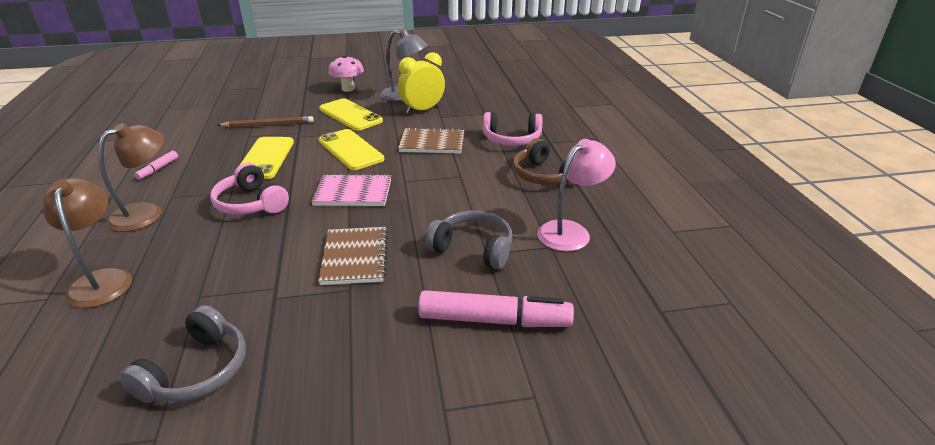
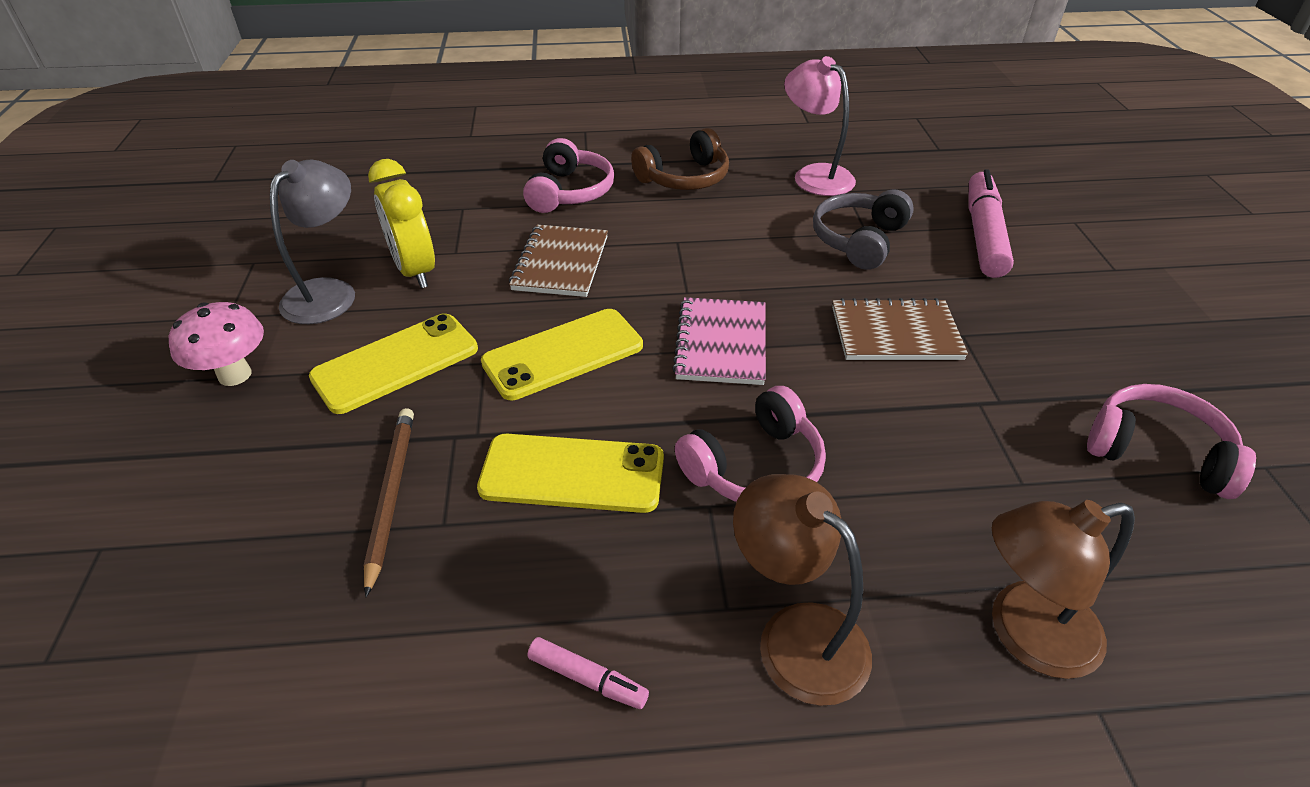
camera: 85 degrees left, 10 degrees up
(196, 371) = (1157, 452): grey headphones -> pink headphones

